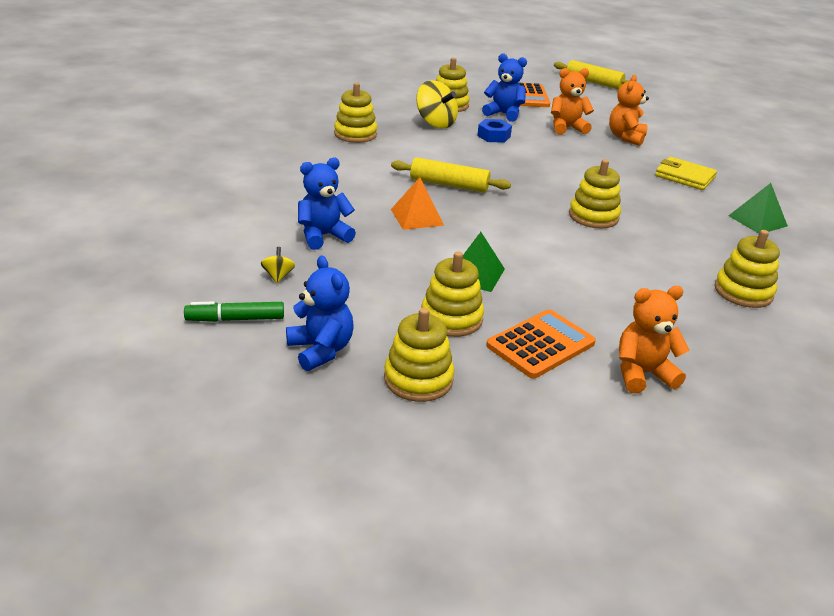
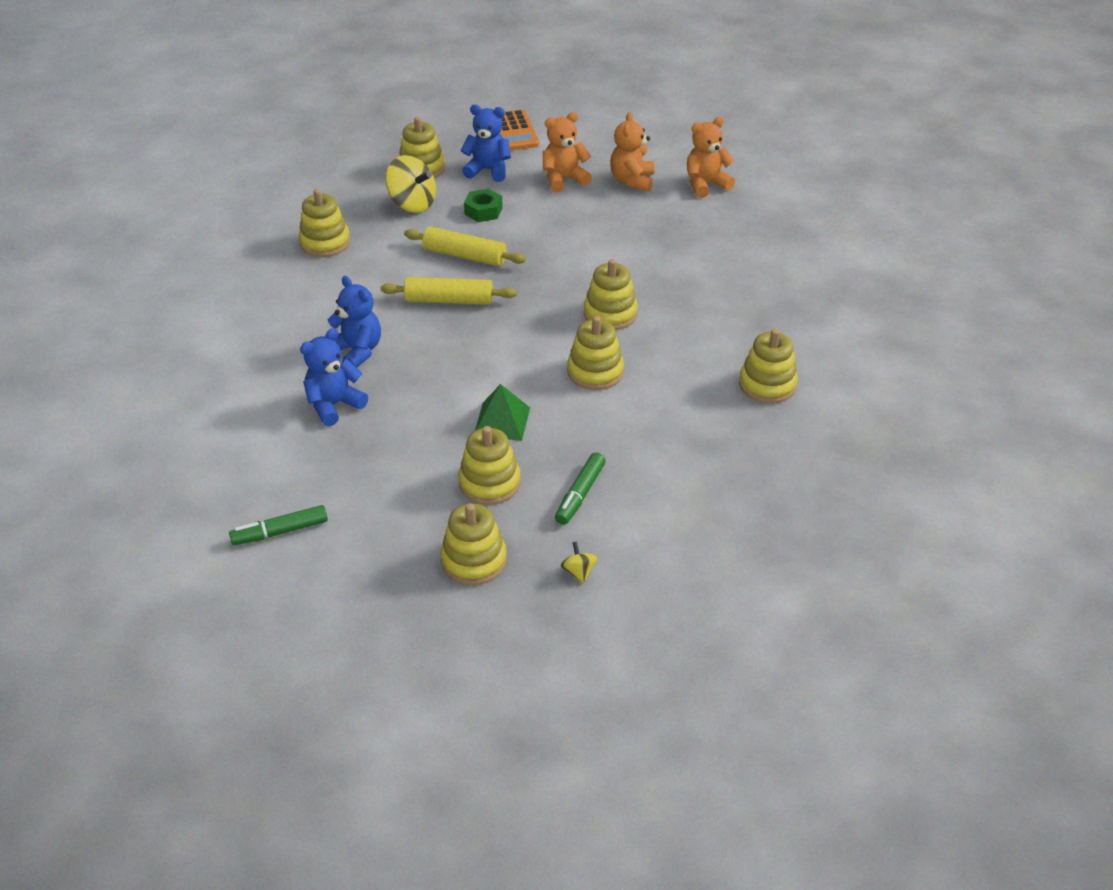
camera: 10 degrees left, 10 degrees up
(278, 276) = (304, 469): yellow spinning top -> yellow spinning top (578, 572)
(321, 350) = (374, 549): blue teddy bear -> blue teddy bear (357, 351)
(417, 217) = (425, 356): orange pyramid -> none
(493, 136) = (483, 211): blue nut -> green nut
(540, 344) = (580, 494): orange calculator -> green marker
(572, 254) = (595, 372): none -> yellow stacking toy
(593, 82) = (585, 89): yellow rolling pin -> yellow rolling pin (465, 255)
(642, 374) = (677, 506): orange teddy bear -> orange teddy bear (706, 184)
(684, 177) = (701, 231): yellow wallet -> none
(757, 220) = (780, 282): green pyramid -> none

